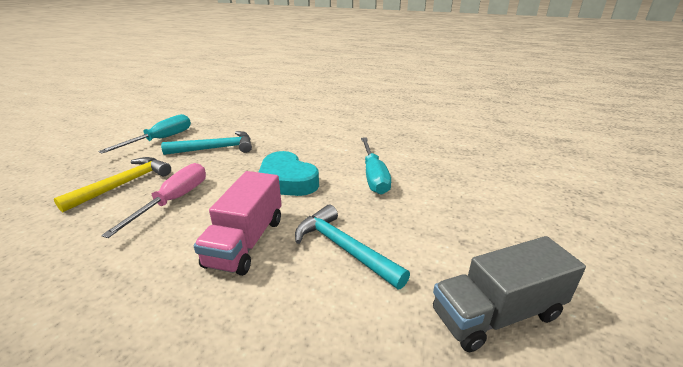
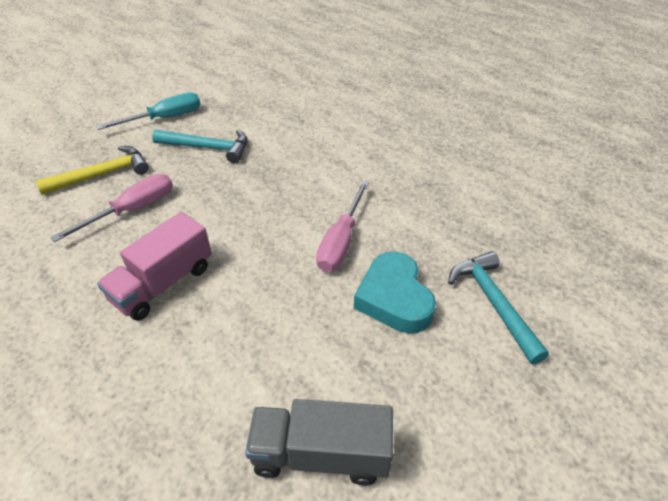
camera: 25 degrees right, 15 degrees up
(286, 181) = (247, 218): turquoise heart -> turquoise heart (394, 298)
(344, 248) = (241, 325): turquoise hammer -> turquoise hammer (493, 303)
(373, 176) = (341, 241): turquoise screwdriver -> pink screwdriver

